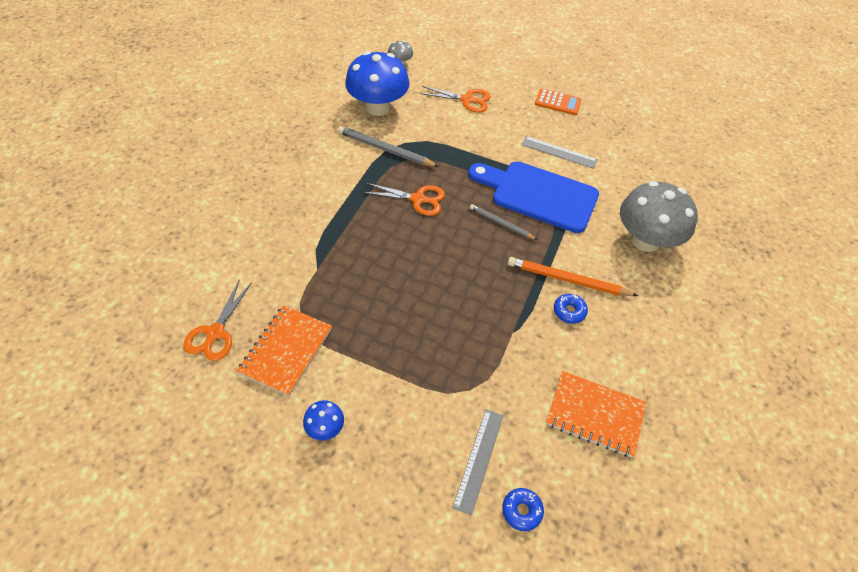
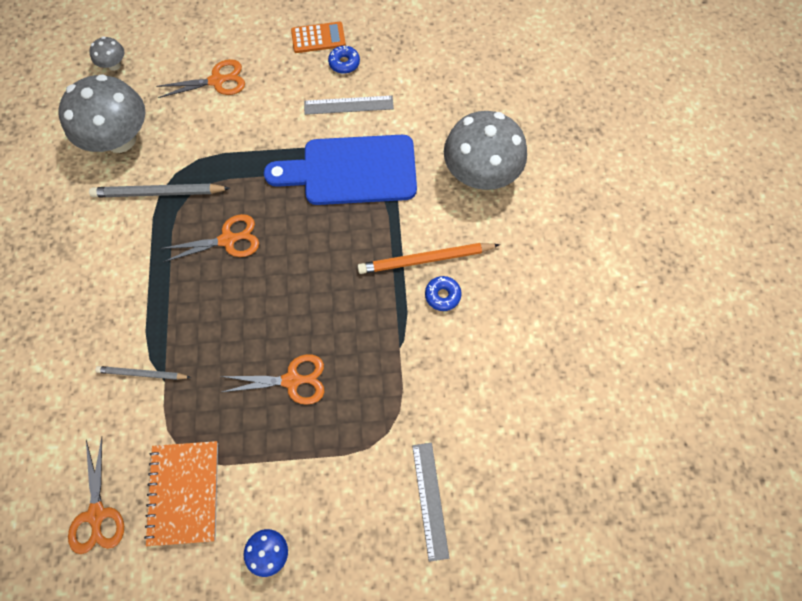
camera: 25 degrees left, 15 degrees up
(378, 107) = (120, 139): blue mushroom -> grey mushroom
(413, 314) = (292, 380): none -> orange scissors
(501, 223) = (330, 226): grey pencil -> grey pencil (142, 374)
(521, 511) = (490, 527): blue donut -> blue donut (344, 63)
(595, 415) = (513, 394): orange notebook -> none

